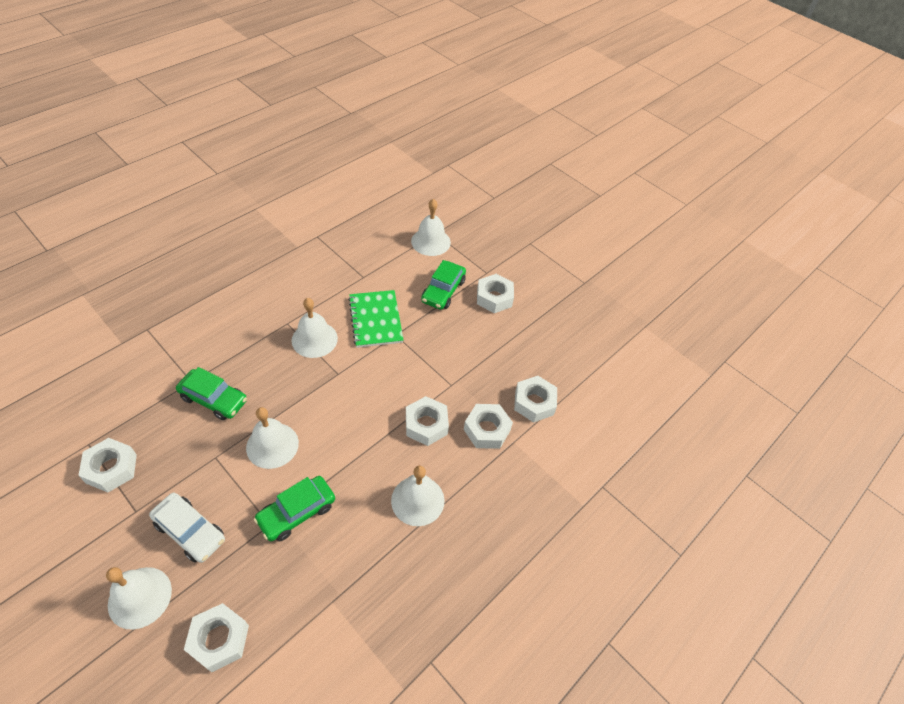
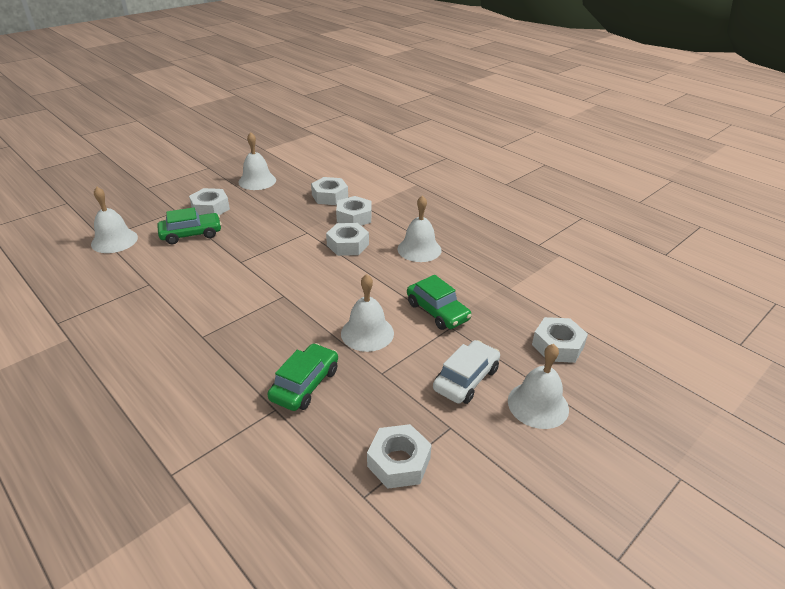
camera: 85 degrees left, 15 degrees down
(314, 339) = (233, 314): white bell -> white bell (257, 181)
(375, 320) = (217, 274): green notebook -> none
(443, 291) = (191, 234): green car -> green car turned 45 degrees counterclockwise

